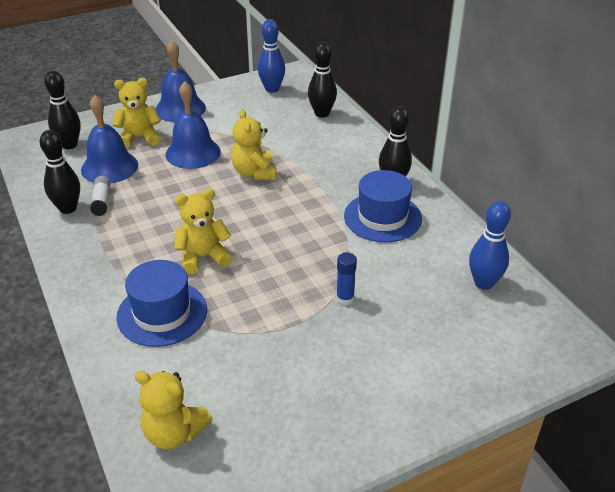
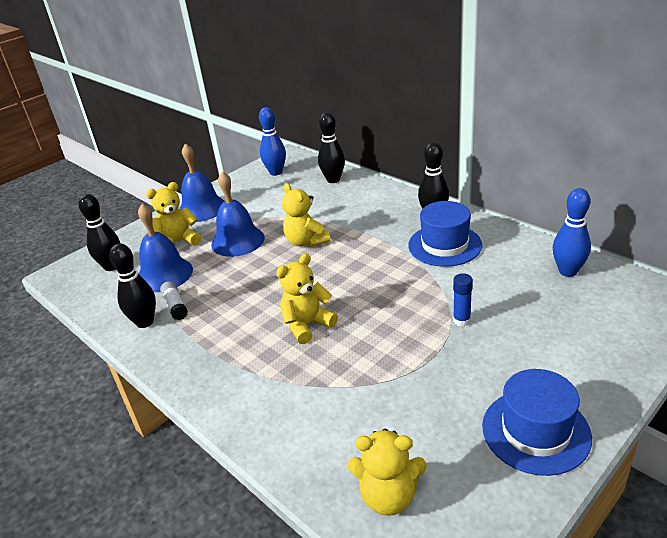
camera: 15 degrees left, 5 degrees down
(162, 313) = (301, 387): blue hat -> blue hat (535, 431)

